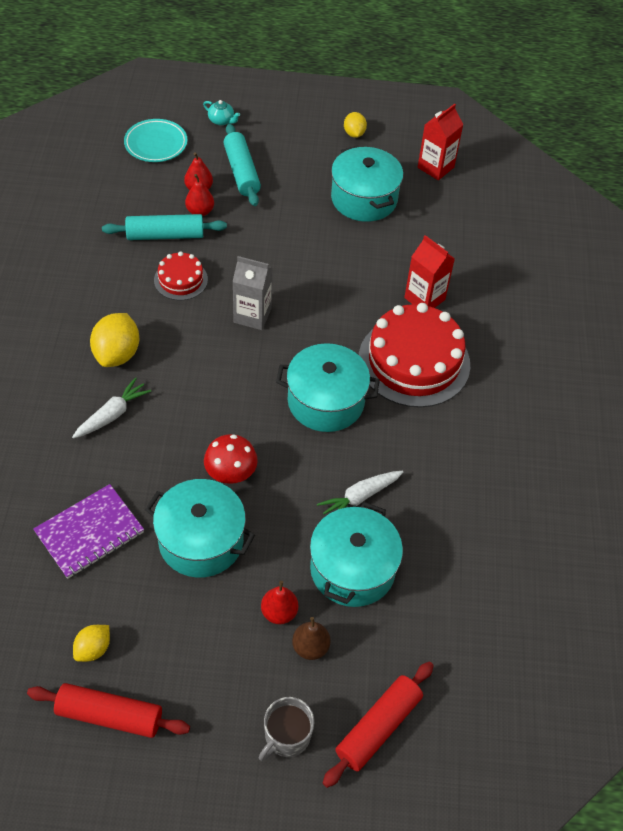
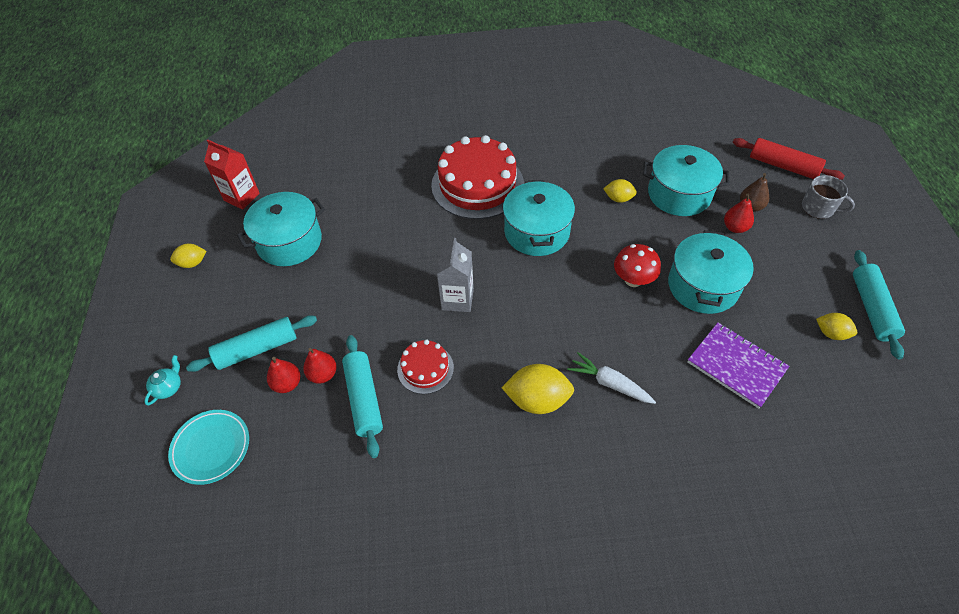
camera: 95 degrees left, 0 degrees up
(110, 715) = (871, 308): red rolling pin -> turquoise rolling pin
(359, 497) = (618, 198): white carrot -> yellow lemon
(424, 299) = (408, 186): red carton -> none

